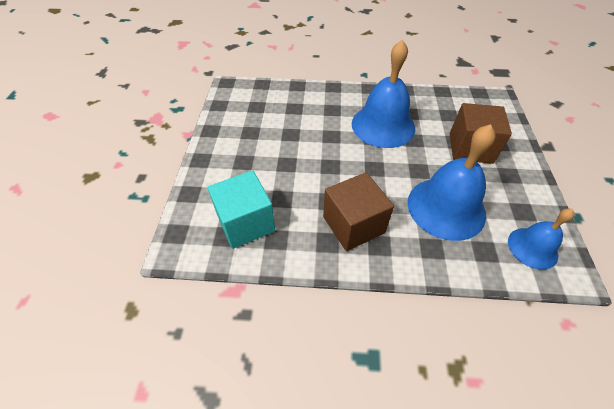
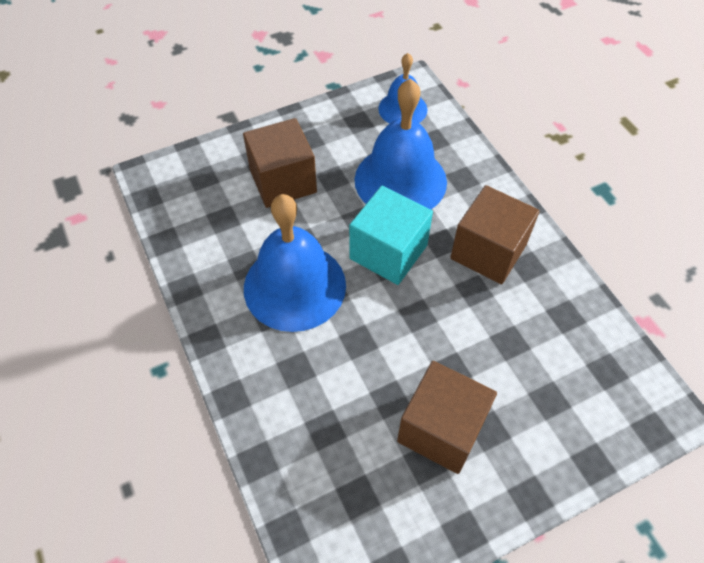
camera: 120 degrees left, 5 degrees up
(245, 222) = (574, 360): turquoise cube -> turquoise cube (388, 252)
(259, 144) = (441, 429): none -> brown cube

